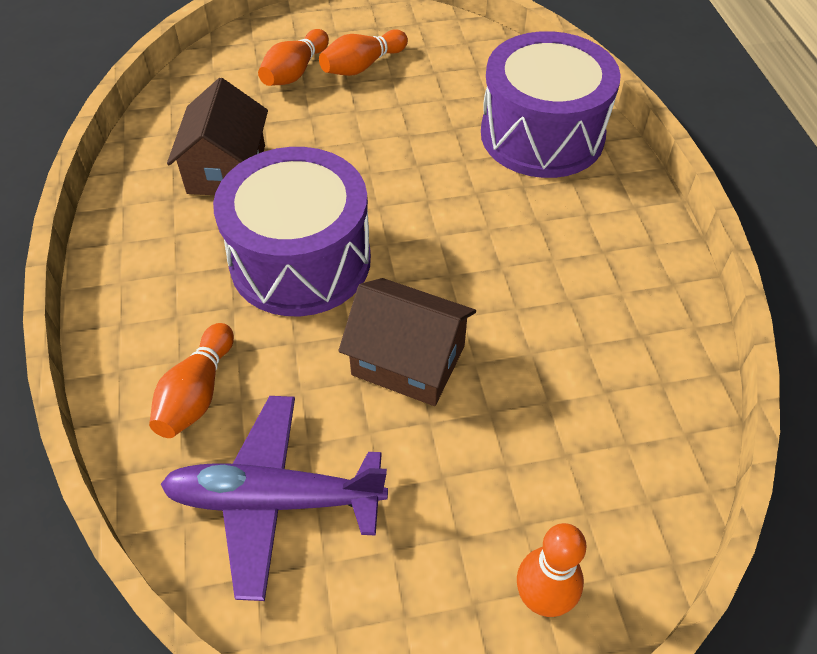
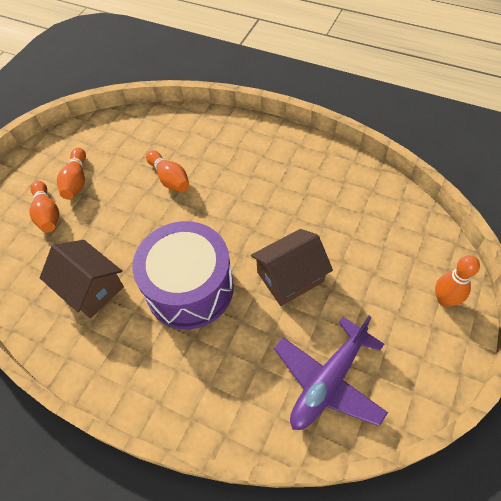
camera: 50 degrees left, 5 degrees up
(197, 393) = (238, 385): orange bowling pin -> orange bowling pin (170, 179)
(542, 135) = (200, 140): purple drum -> none

